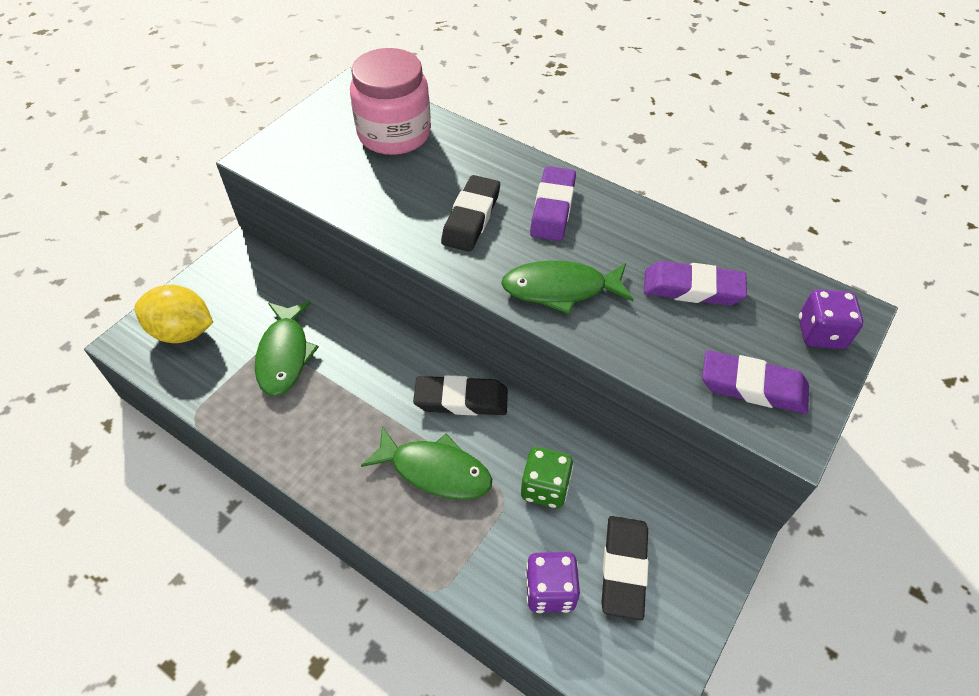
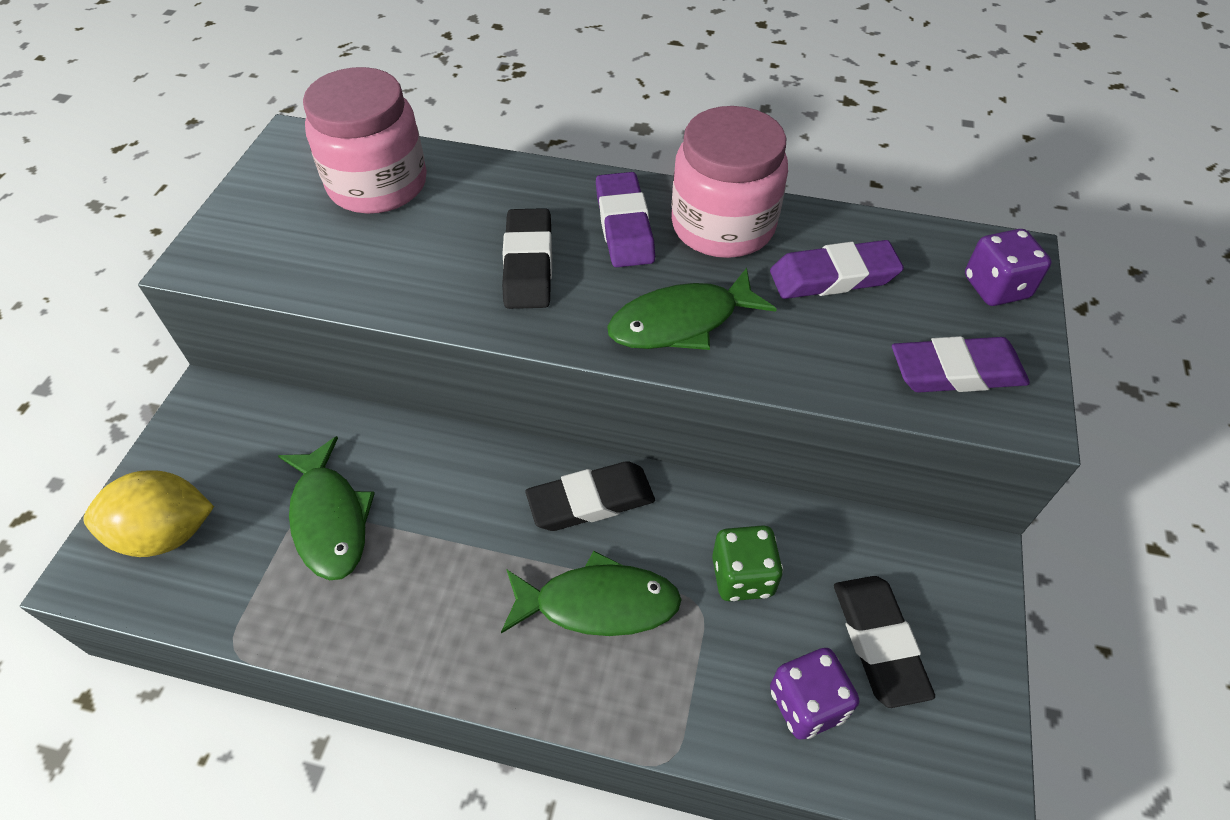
camera: 20 degrees left, 0 degrees up
(626, 227) = (723, 226): none -> pink jar

